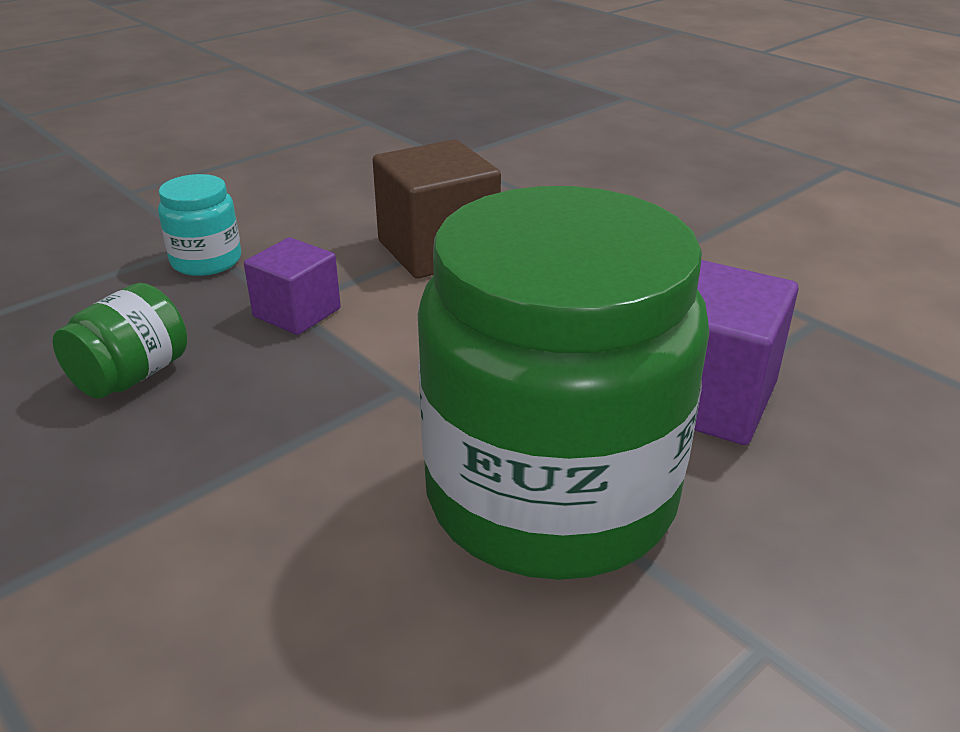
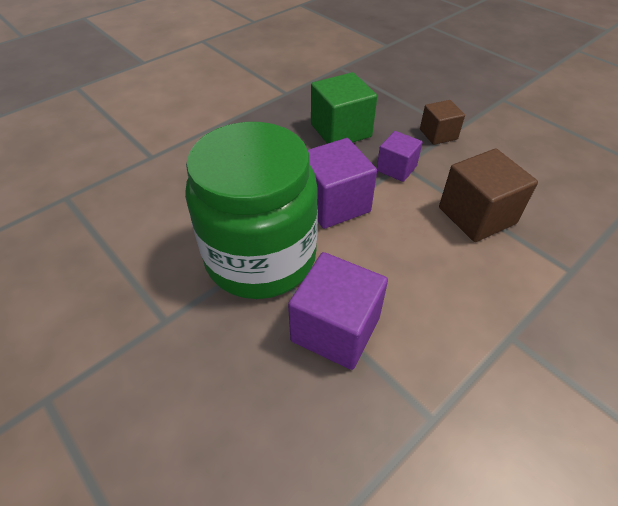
camera: 90 degrees right, 15 degrees up
(131, 376) = (341, 130): green jar -> green cube
(206, 261) = (438, 134): turquoise jar -> brown cube
(390, 391) = (334, 203): none -> purple cube

